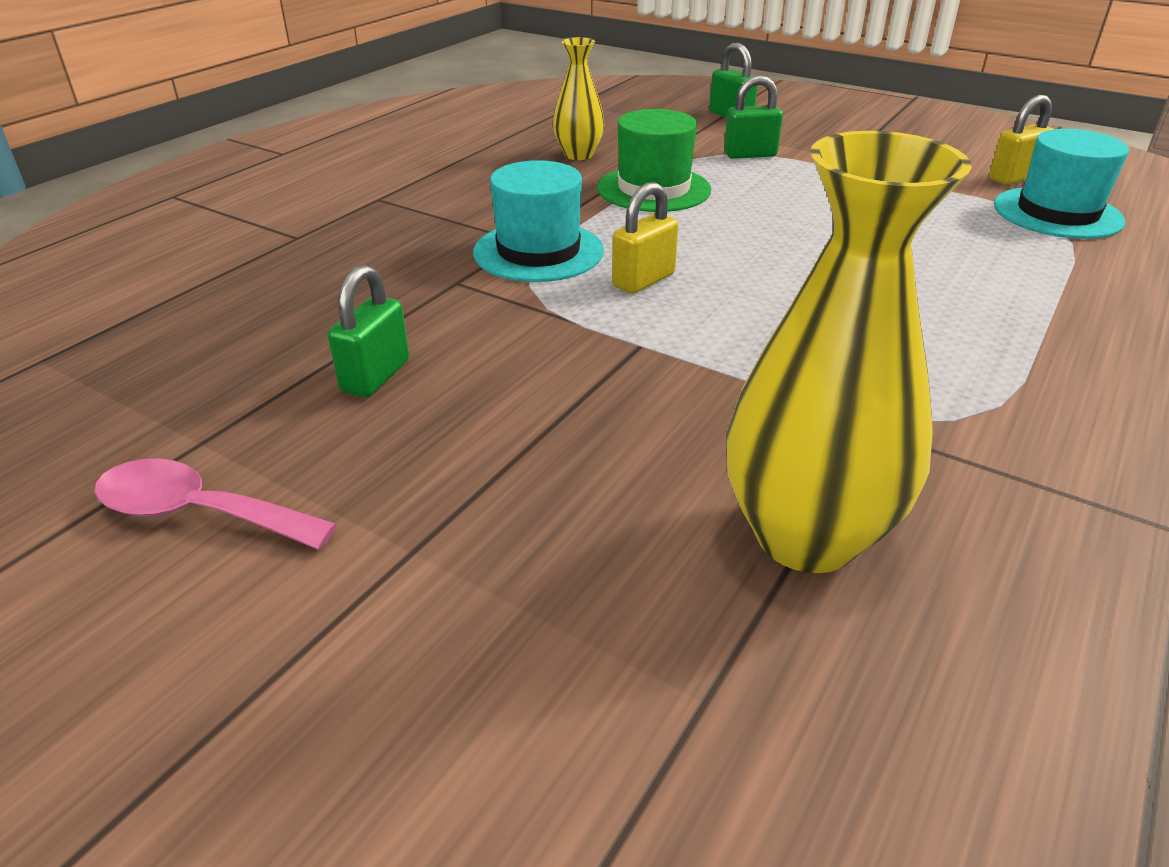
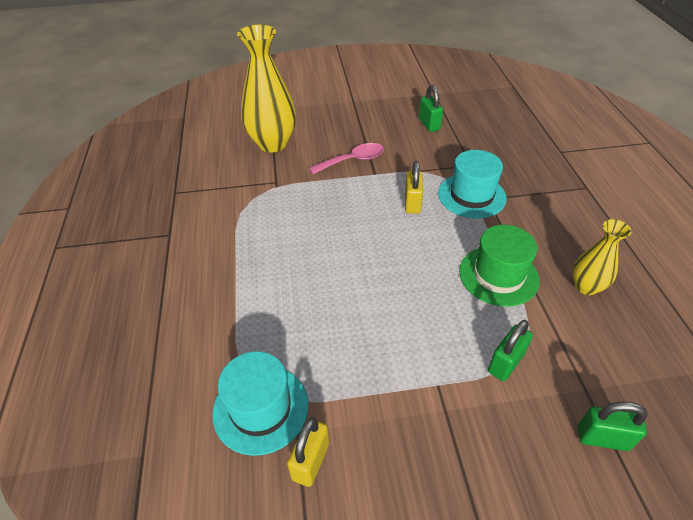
camera: 140 degrees right, 10 degrees up
(199, 512) = (405, 85): pink spoon -> pink spoon (353, 160)

